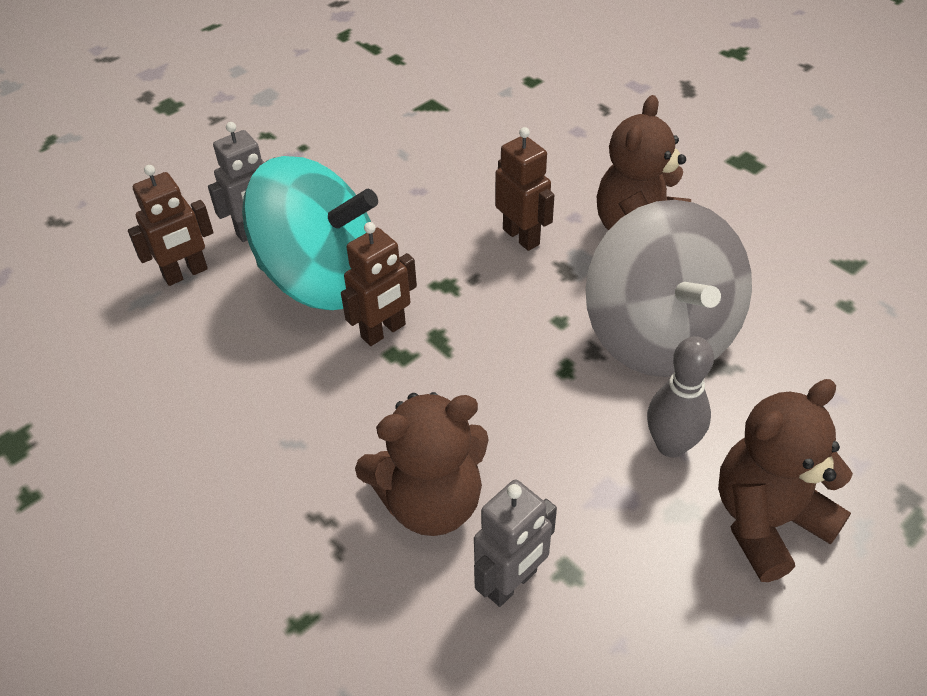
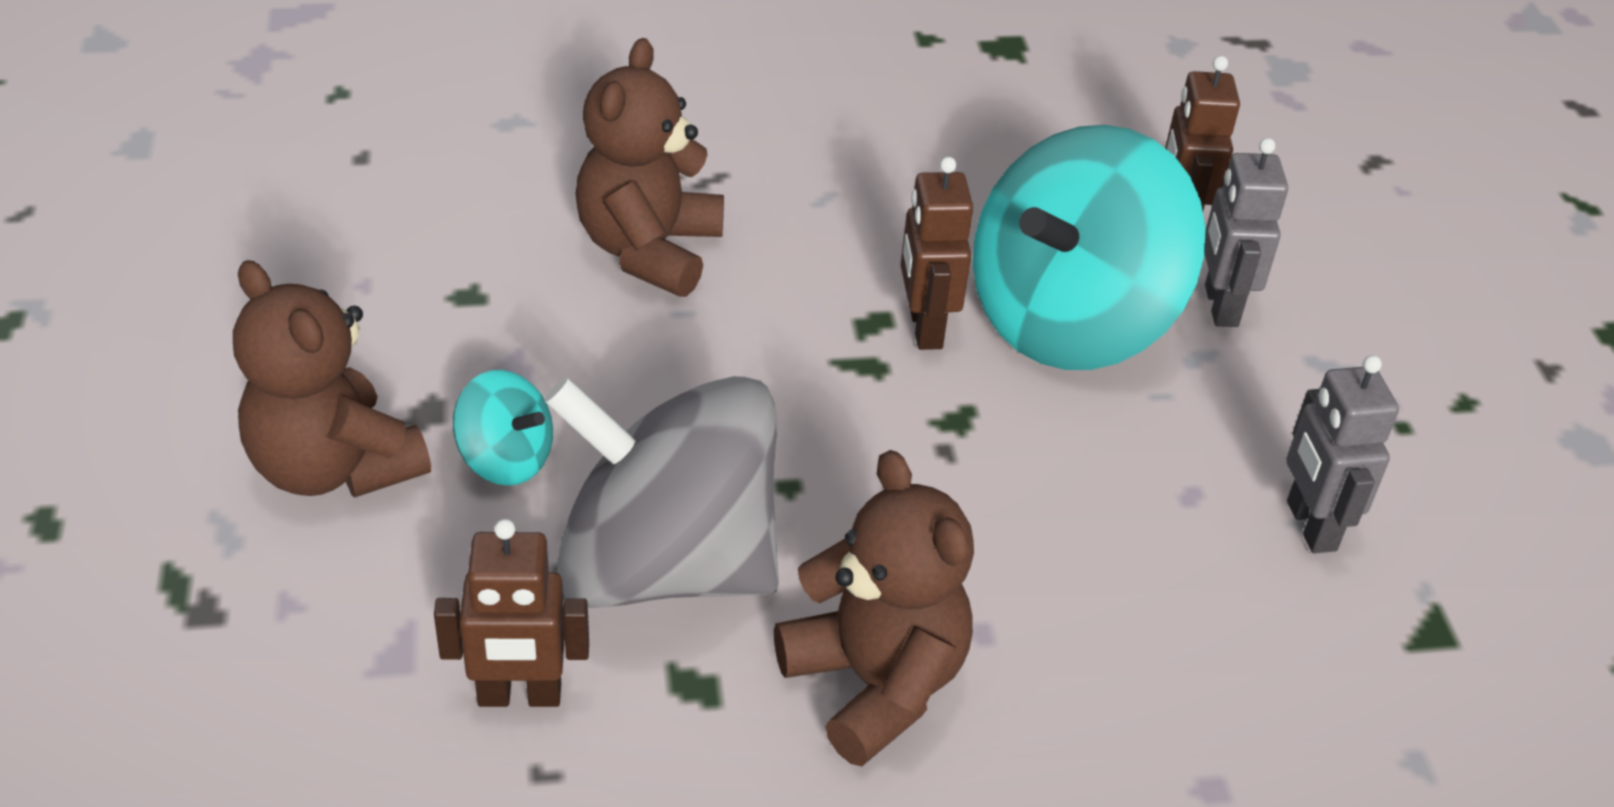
camera: 120 degrees right, 5 degrees down
(511, 583) = (503, 254): grey robot -> grey robot (1310, 526)
(521, 237) = (988, 545): brown robot -> brown robot (519, 696)
(671, 445) = (506, 459): grey bowling pin -> turquoise spinning top
(767, 521) = (334, 467): brown teddy bear -> brown teddy bear turned 135 degrees clockwise

